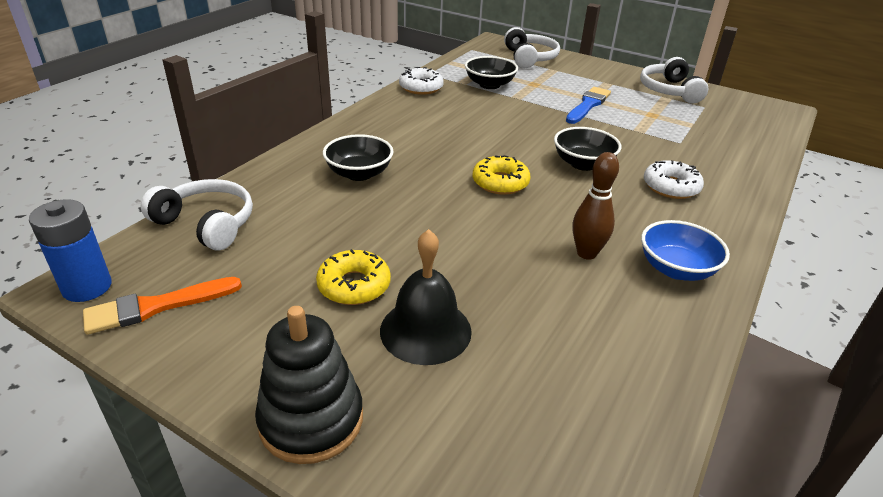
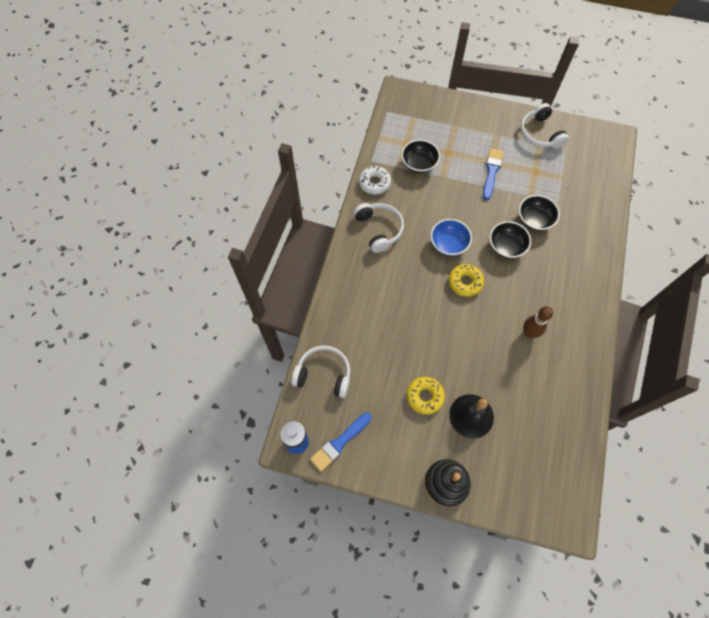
camera: 15 degrees left, 30 degrees up
(156, 306) = (339, 443): orange brush -> blue brush
(359, 173) = (382, 300): black bowl -> black bowl (534, 220)
(529, 58) = (433, 113): white headphones -> white headphones (379, 229)
(671, 187) = (560, 255): white donut -> none
(676, 269) = (575, 331): blue bowl -> blue bowl (448, 244)

